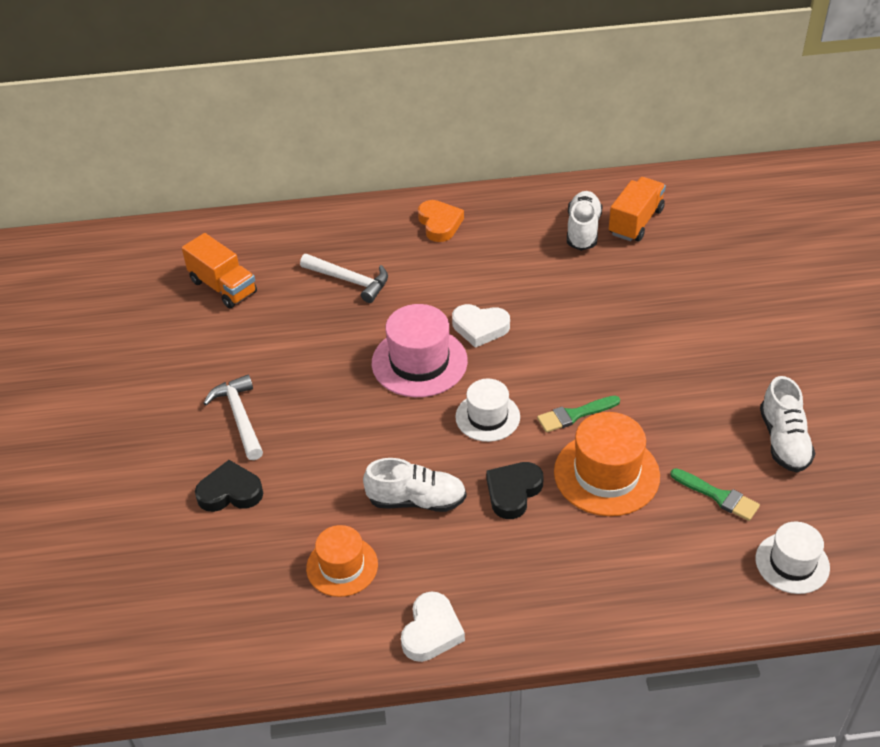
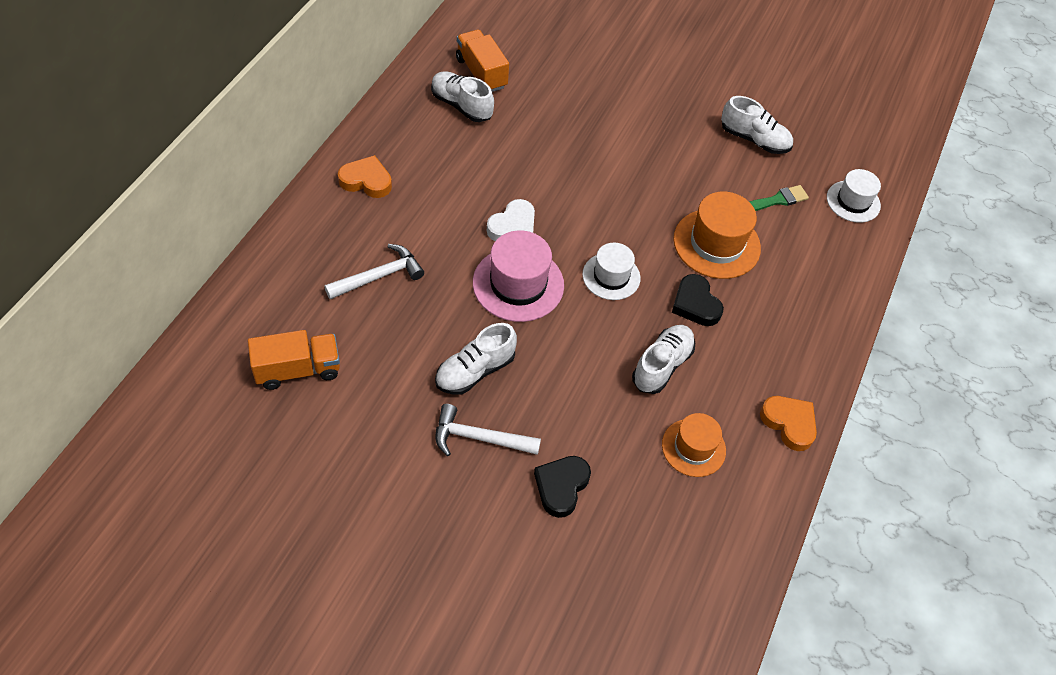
camera: 65 degrees left, 10 degrees up
(304, 381) = (475, 371): none -> white shoe
(431, 631) = (789, 423): white heart -> orange heart
(574, 415) = (648, 227): green brush -> none

